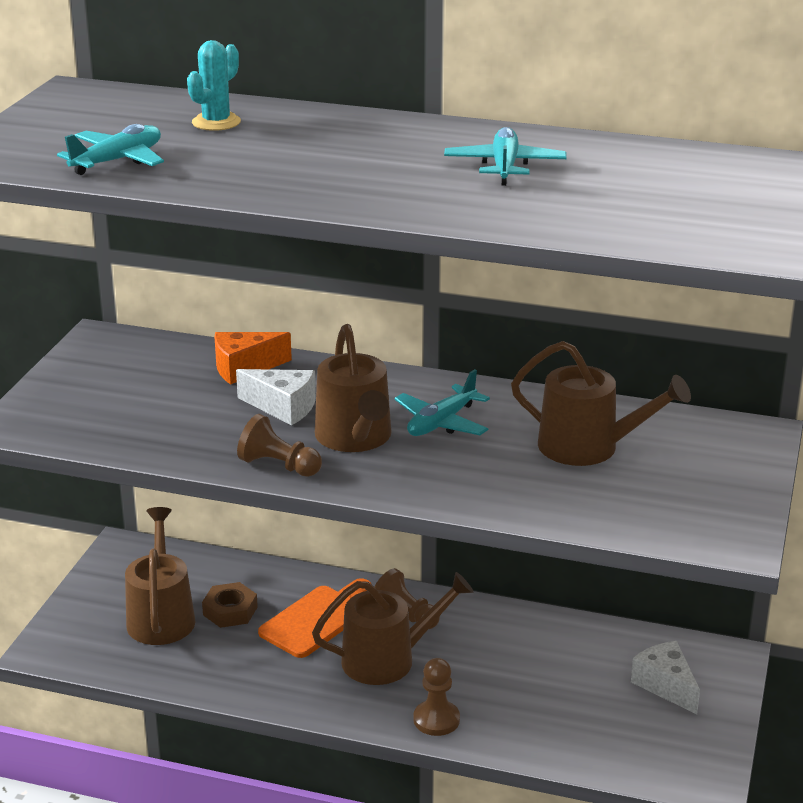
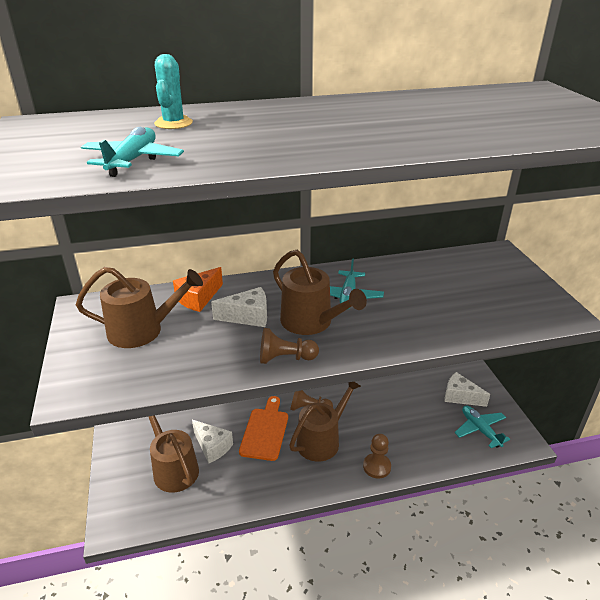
camera: 30 degrees left, 5 degrees up
(230, 611) = (212, 446): brown nut -> white cheese
(504, 167) = (404, 114): turquoise plane -> turquoise plane (480, 430)
(588, 447) = (436, 285): brown watering can -> brown watering can (142, 330)

